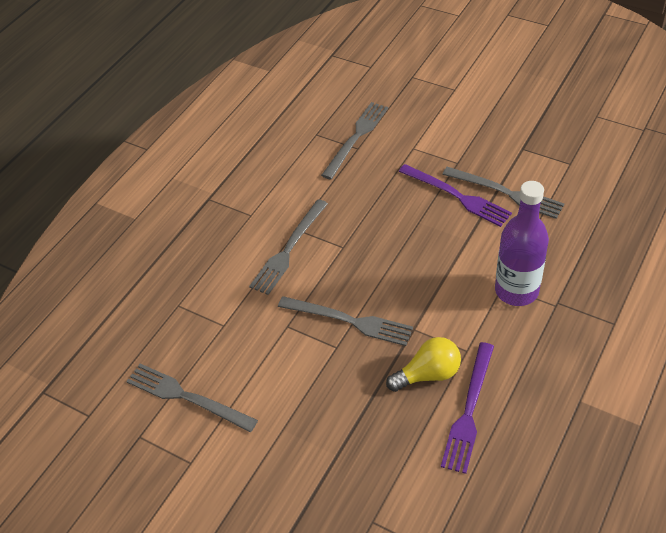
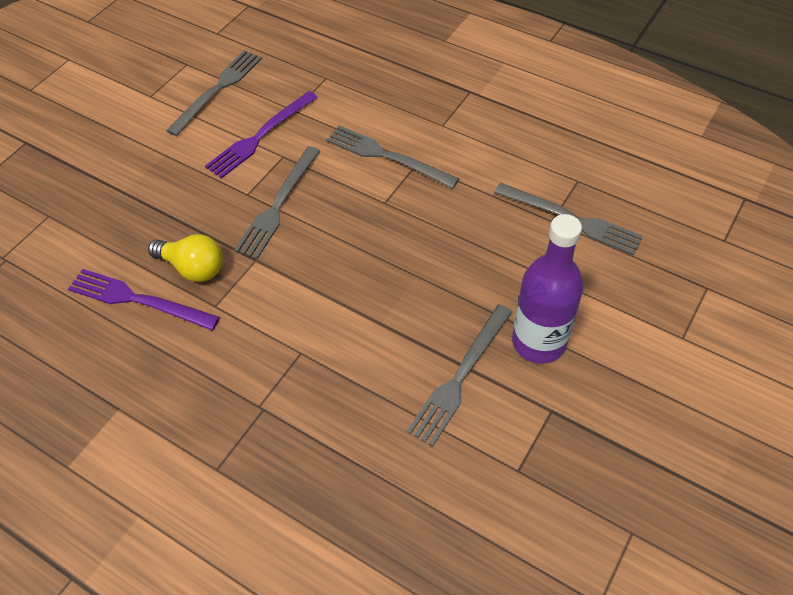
camera: 90 degrees right, 5 degrees up
(428, 374) = (193, 268): yellow light bulb -> yellow light bulb turned 45 degrees counterclockwise
(457, 196) = (458, 319): purple fork -> purple fork (260, 136)
(516, 290) = (290, 366): purple bottle -> purple bottle (539, 342)

